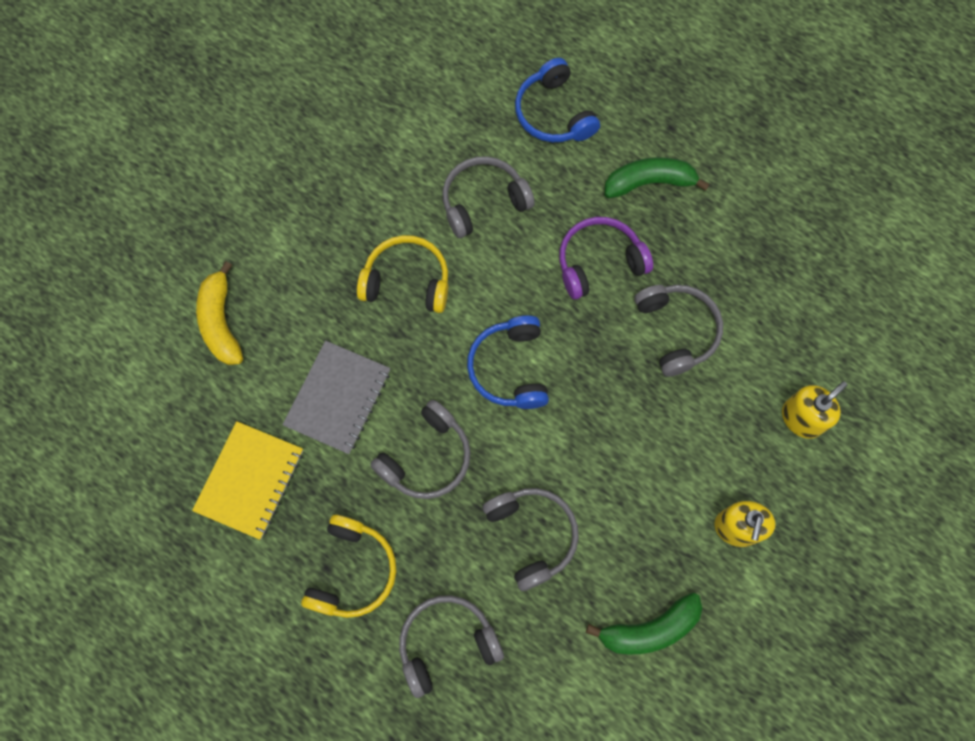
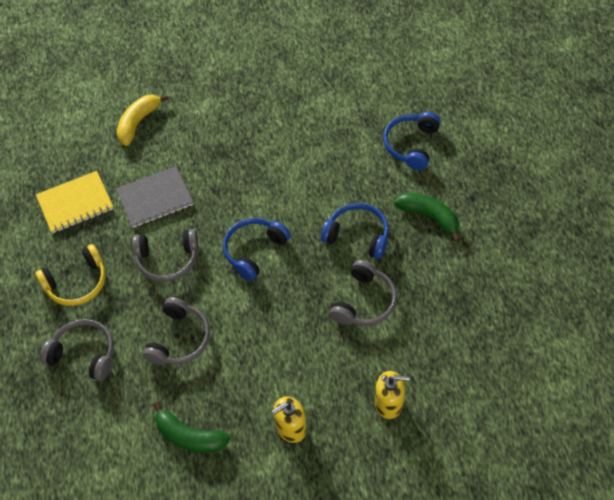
camera: 45 degrees right, 15 degrees down
(407, 281) = (246, 170): yellow headphones -> none
(483, 201) = (326, 161): grey headphones -> none
(599, 262) = (357, 235): purple headphones -> blue headphones

